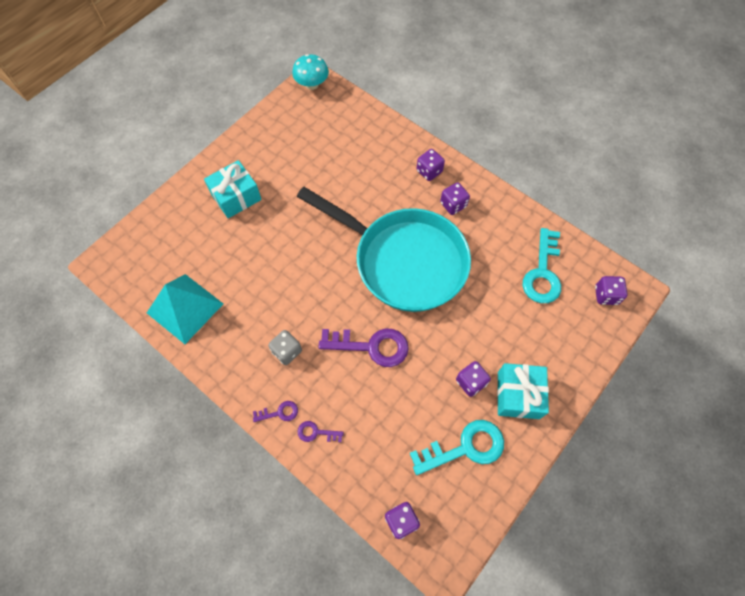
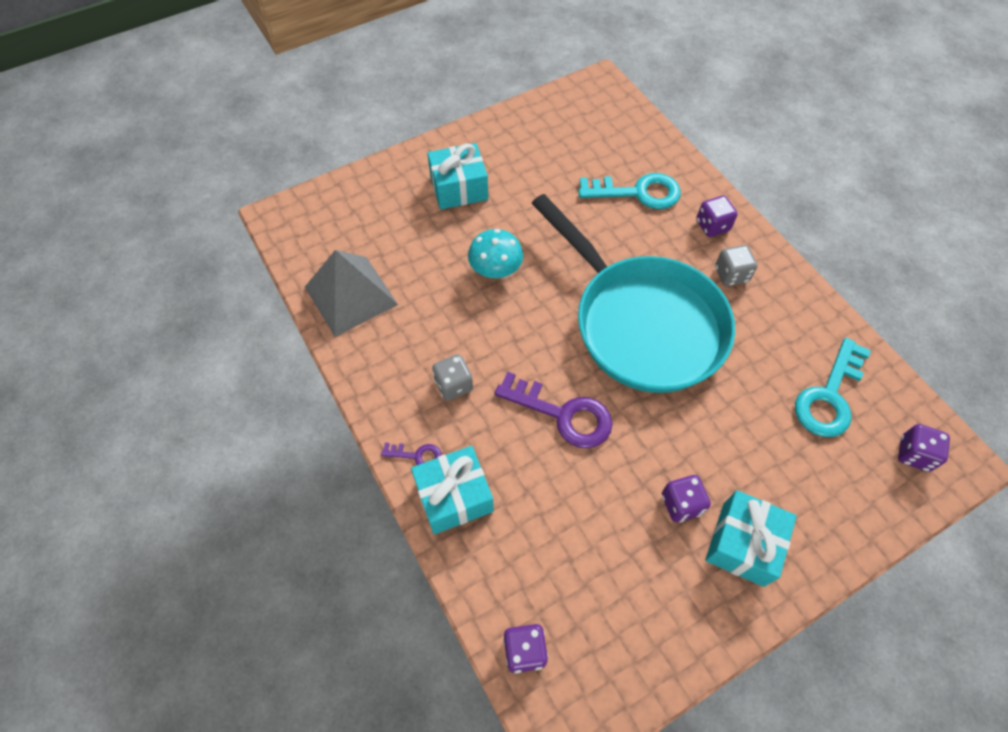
camera: 20 degrees right, 5 degrees down
(185, 308) = (351, 295): turquoise pyramid -> grey pyramid
(312, 84) = (597, 88): turquoise mushroom -> turquoise mushroom (495, 270)
(316, 432) = (454, 496): purple key -> turquoise gift
(453, 205) = (731, 275): purple dice -> grey dice
(465, 447) = (644, 587): turquoise key -> turquoise key (637, 192)

